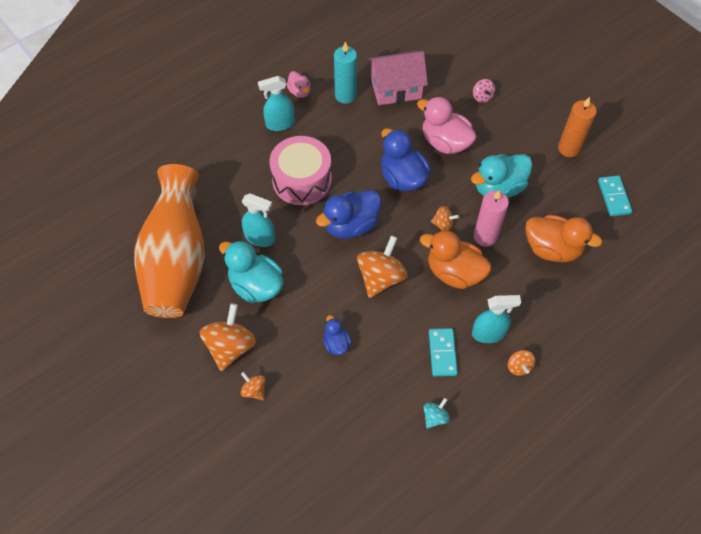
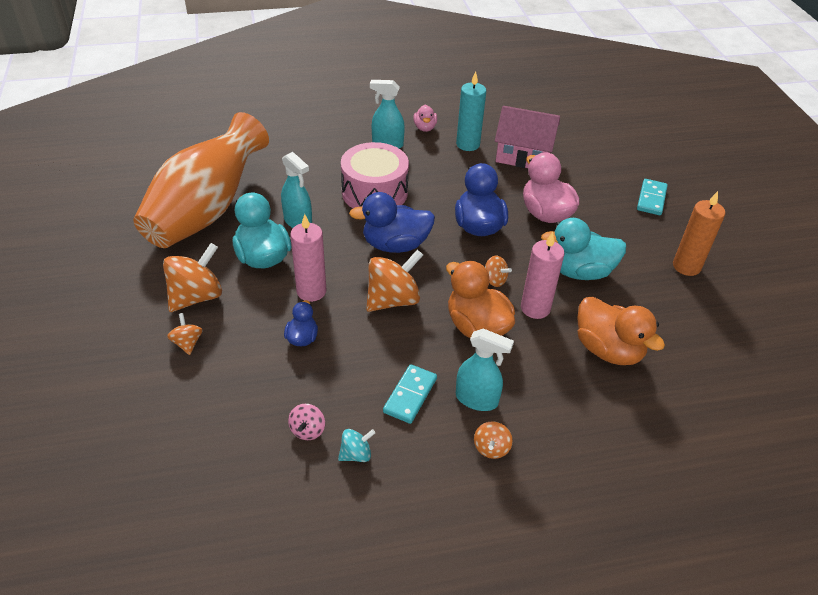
camera: 25 degrees right, 15 degrees down
(315, 299) = (311, 291): none -> pink candle
(482, 97) = (612, 191): pink spinning top -> pink spinning top (307, 430)
(613, 197) = (716, 330): turquoise domino -> turquoise domino (651, 199)

